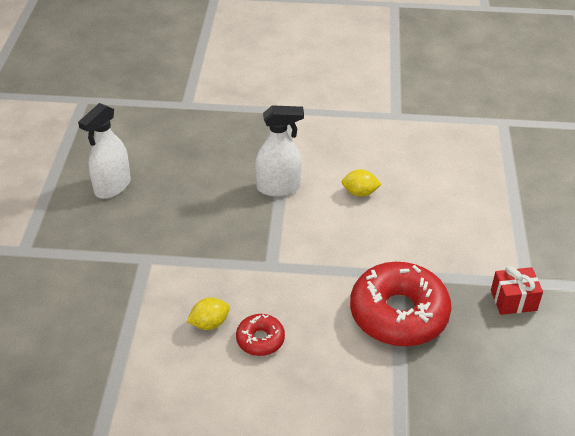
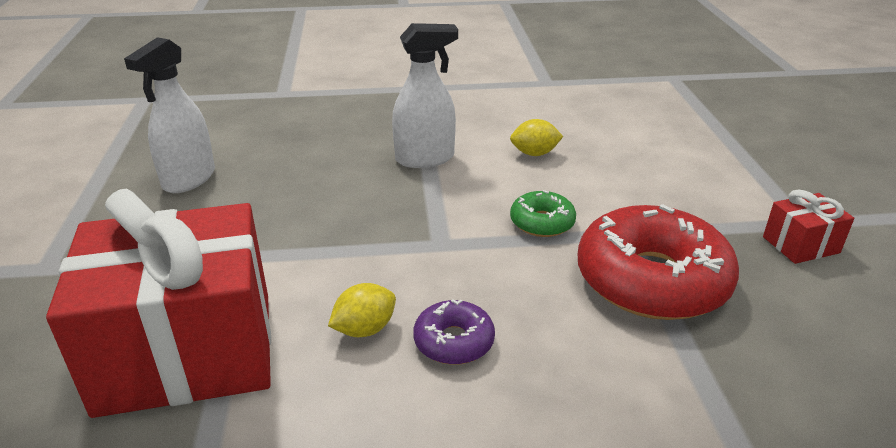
camera: 10 degrees left, 10 degrees down
(106, 323) = (187, 352): none -> red gift
(260, 339) = (454, 341): red donut -> purple donut
(343, 257) = (542, 222): none -> green donut

